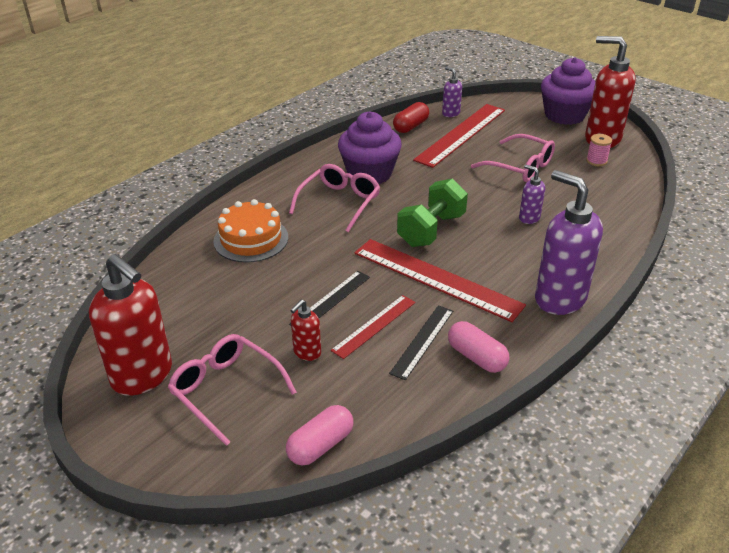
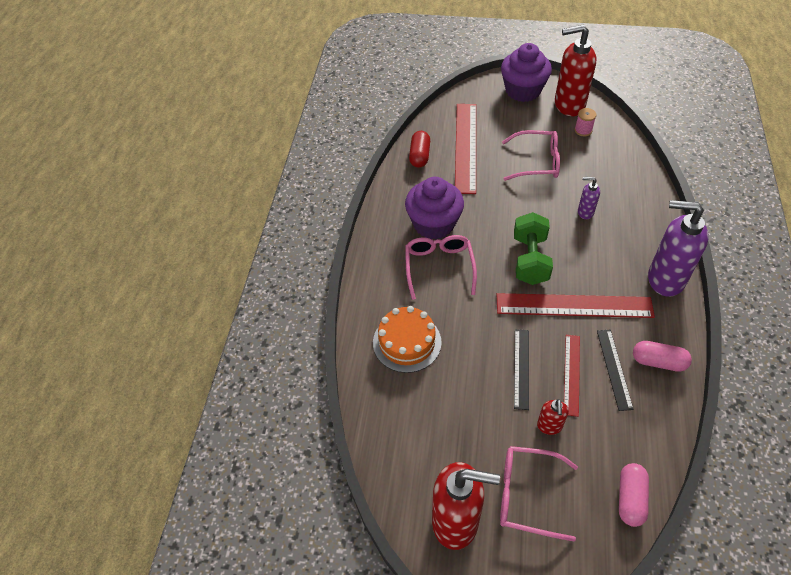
camera: 30 degrees left, 15 degrees up
(450, 113) = (437, 126): purple soap dispenser -> none

